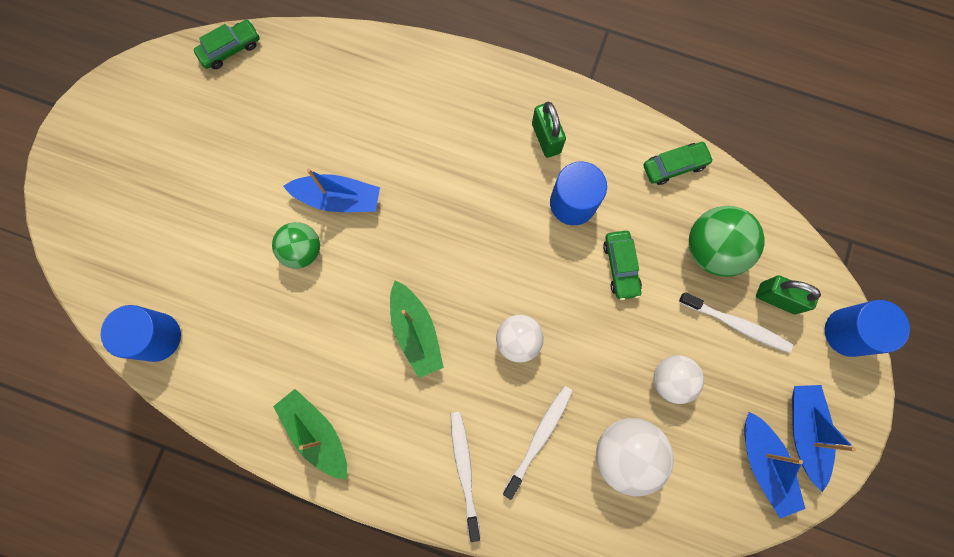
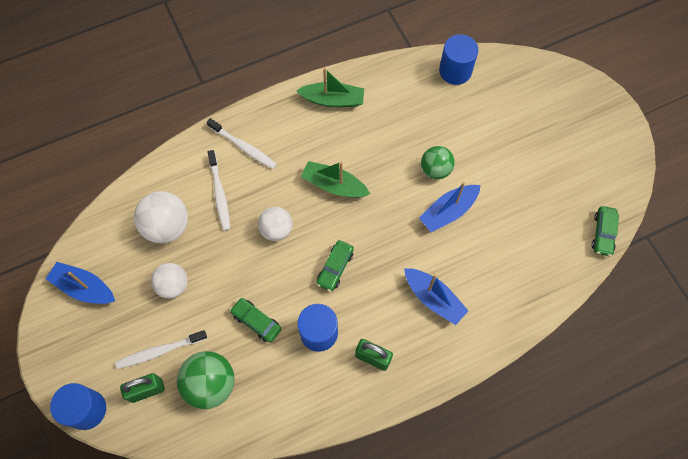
camera: 135 degrees right, 10 degrees down
(674, 166) = (279, 416): green car -> green car (335, 268)
(804, 432) = (73, 326): blue boat -> blue boat (433, 298)

